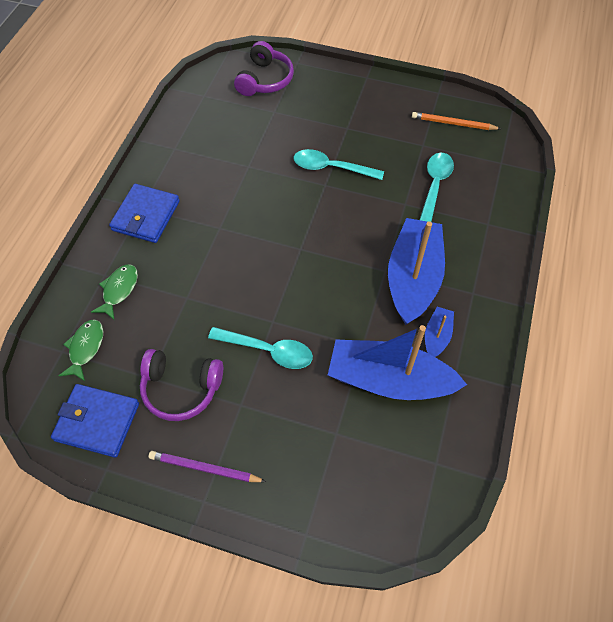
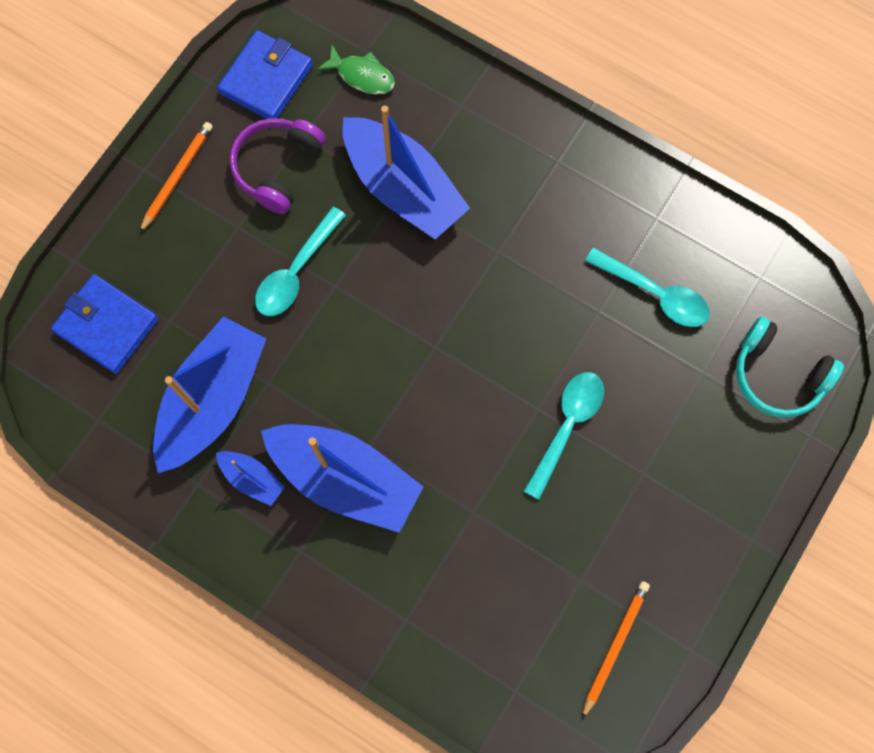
camera: 105 degrees right, 15 degrees up
(119, 290) = (432, 119): green fish -> none
(146, 216) = (542, 164): blue wallet -> blue wallet (107, 325)
(181, 296) = (403, 188): none -> blue boat
(205, 468) = (177, 177): purple pencil -> orange pencil
(265, 80) = (777, 375): purple headphones -> turquoise headphones
(434, 186) = (494, 567): turquoise spoon -> turquoise spoon (655, 294)

